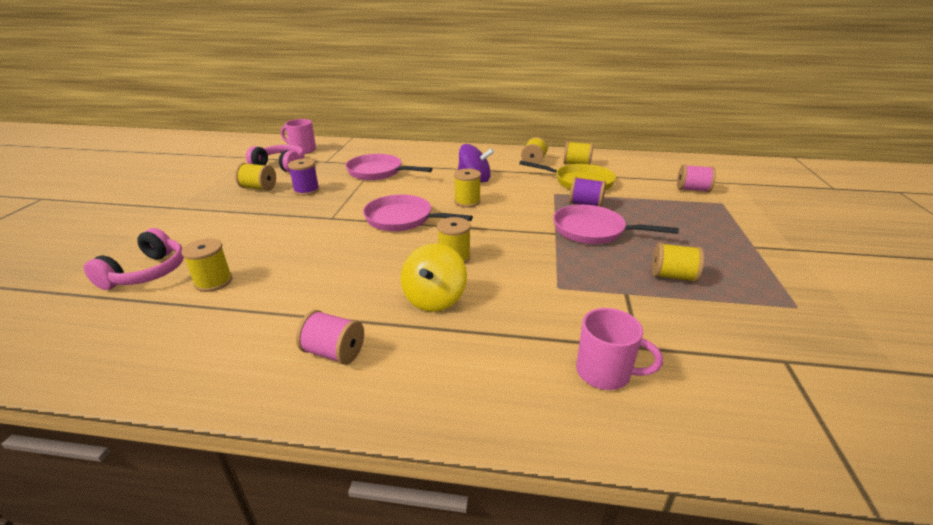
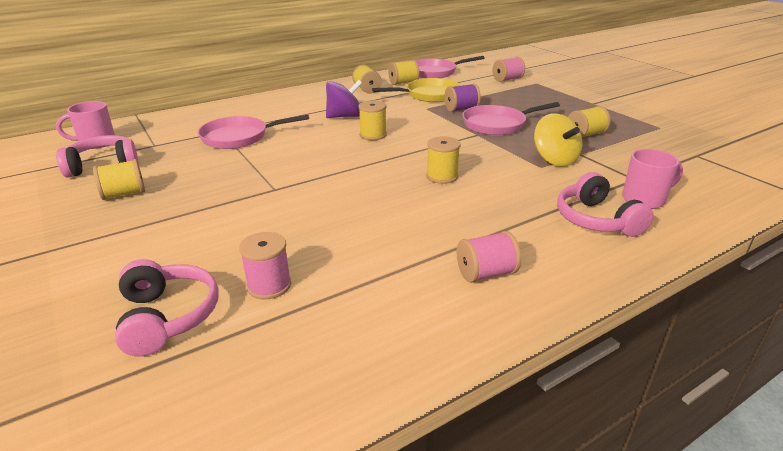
camera: 40 degrees left, 0 degrees up
(213, 282) = (269, 285): yellow spool -> pink spool
(306, 190) = (192, 177): purple spool -> none
(403, 219) = (345, 166): pink pan -> pink pan (435, 72)
(434, 298) = (482, 207): yellow spinning top -> yellow spinning top (554, 159)
(511, 364) = (596, 220): none -> pink headphones

